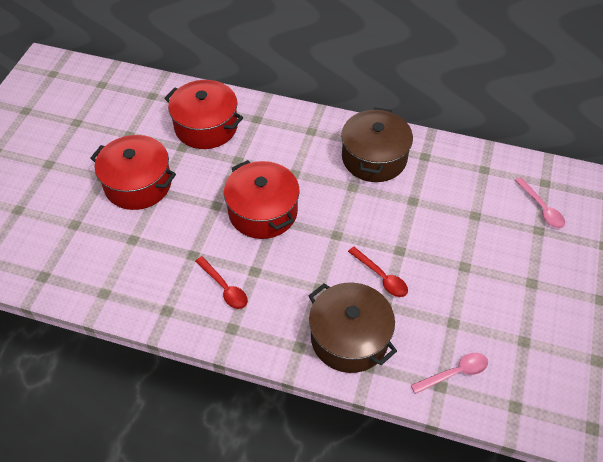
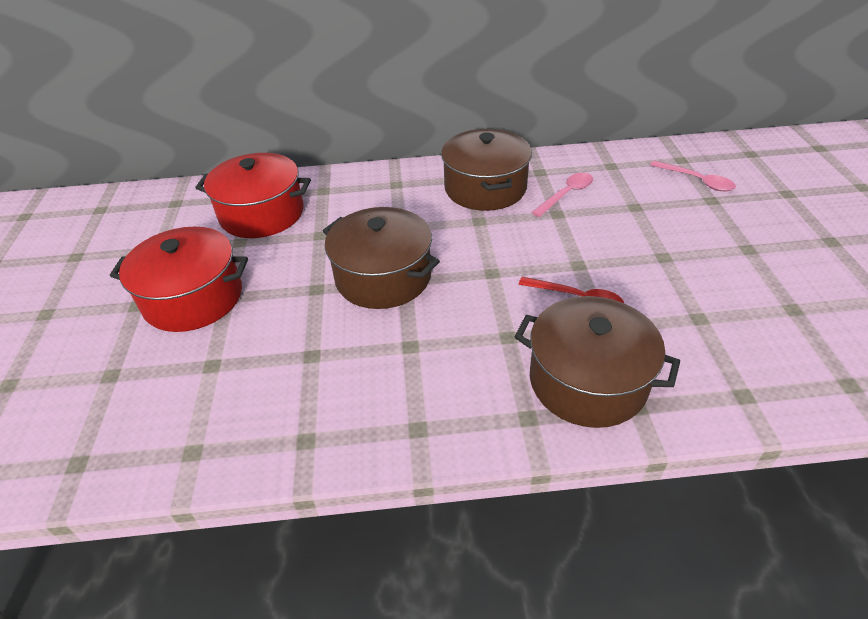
camera: 20 degrees left, 10 degrees down
(224, 288) = (378, 380): red spoon -> none
(263, 212) = (383, 277): red pot -> brown pot
(454, 373) = (748, 373): pink spoon -> pink spoon (566, 194)

